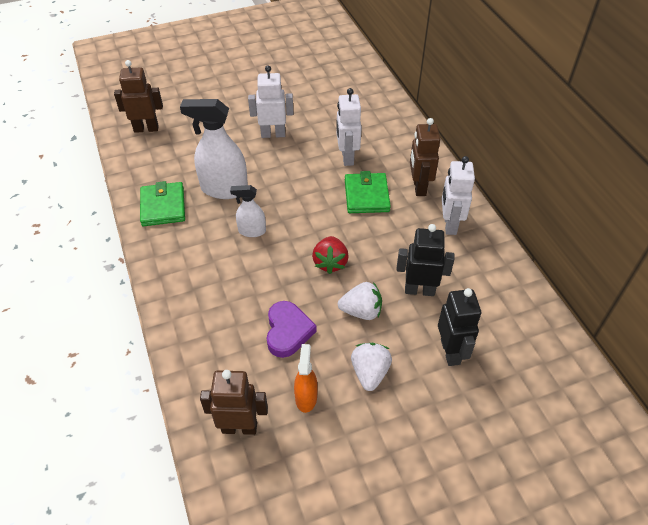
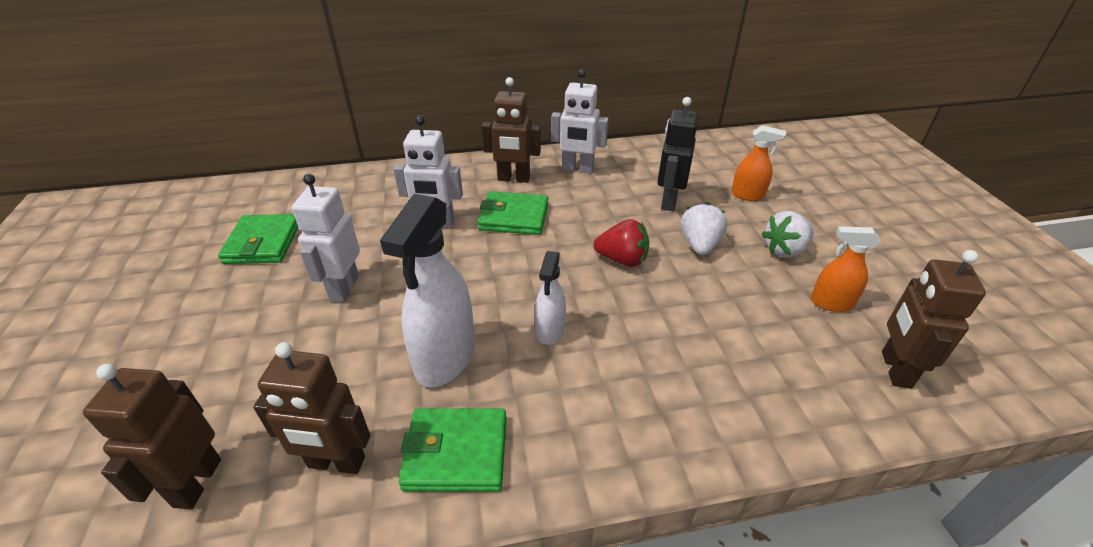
camera: 80 degrees left, 10 degrees down
(156, 167) = (336, 463): none -> brown robot
(288, 331) = (735, 309): purple heart -> none
(306, 89) = (263, 243): none -> green wallet
(370, 373) = (784, 250): white strawberry -> white strawberry turned 45 degrees counterclockwise
(450, 352) = (747, 195): black robot -> orange spray bottle

